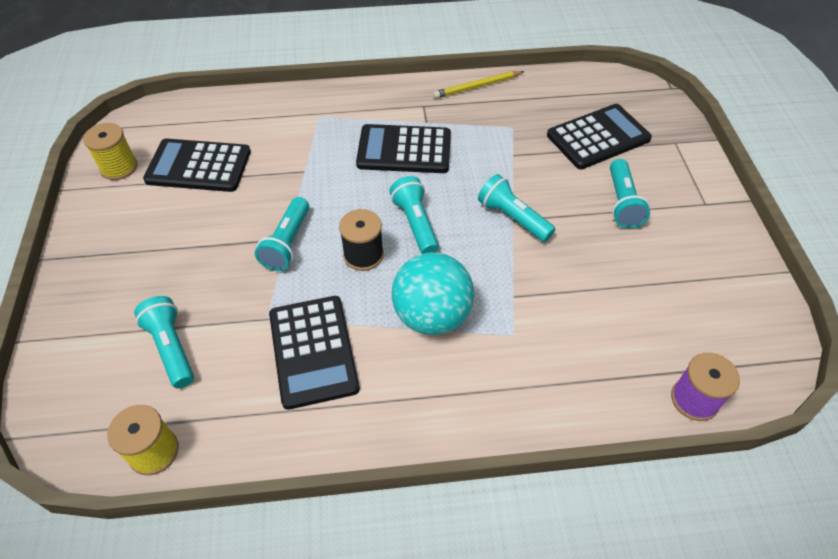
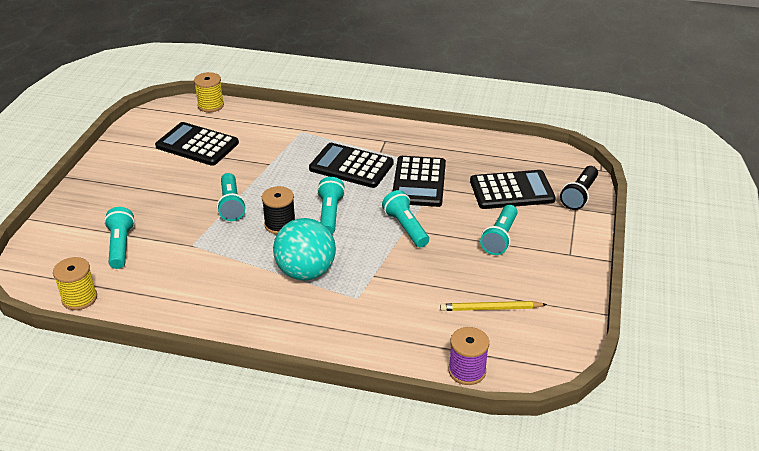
camera: 20 degrees right, 15 degrees down
(119, 167) = (143, 134): yellow spool -> yellow spool (210, 105)
(287, 243) = (231, 205): turquoise flashlight -> turquoise flashlight turned 45 degrees counterclockwise
(313, 351) = (211, 271): black calculator -> black calculator (419, 182)
(477, 86) = (436, 136): yellow pencil -> yellow pencil (491, 308)
(670, 125) = (579, 195): none -> black flashlight

